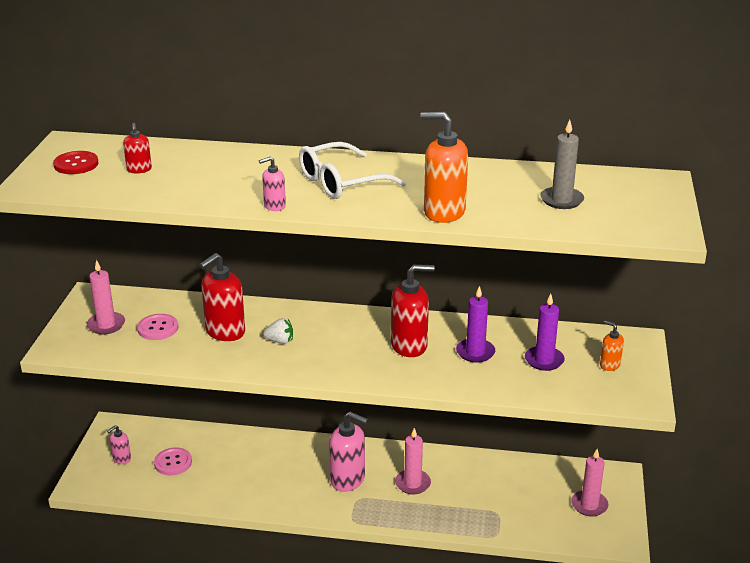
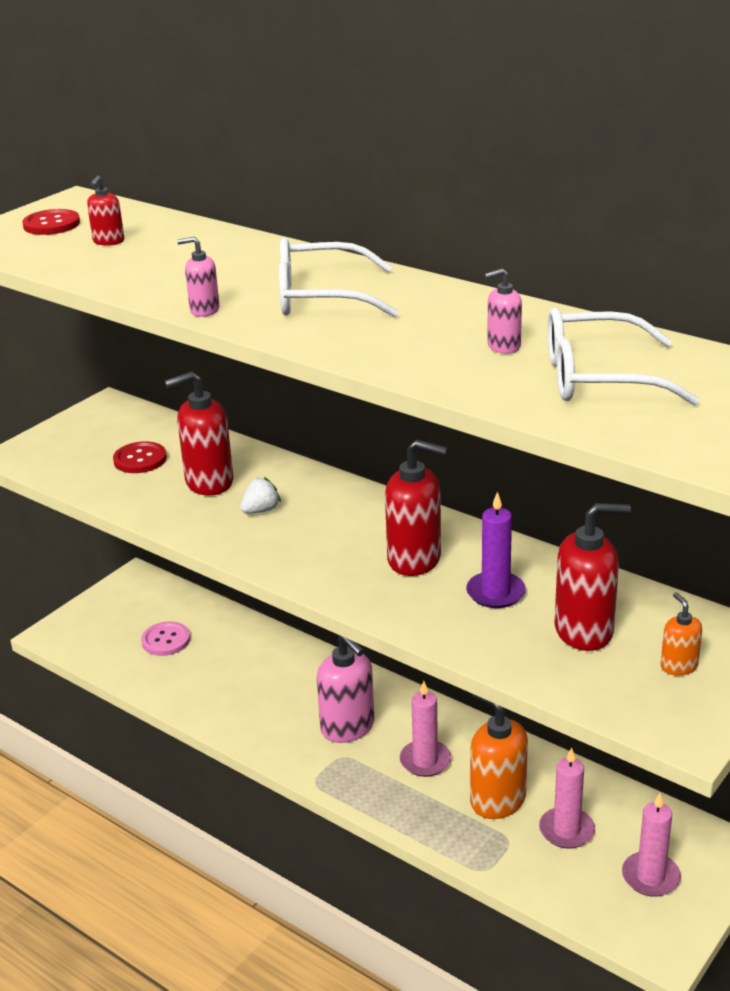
camera: 30 degrees right, 0 degrees up
(106, 325) = (90, 442): pink candle -> pink candle (566, 830)
(121, 458) = (116, 618): pink soap dispenser -> pink soap dispenser (503, 346)
(158, 328) = (140, 459): pink button -> red button
(280, 341) = (261, 510): white strawberry -> white strawberry turned 75 degrees counterclockwise
(443, 212) = (407, 360): orange soap dispenser -> orange soap dispenser (497, 800)
(544, 360) = (584, 631): purple candle -> red soap dispenser
(561, 200) = (598, 378): grey candle -> white glasses

